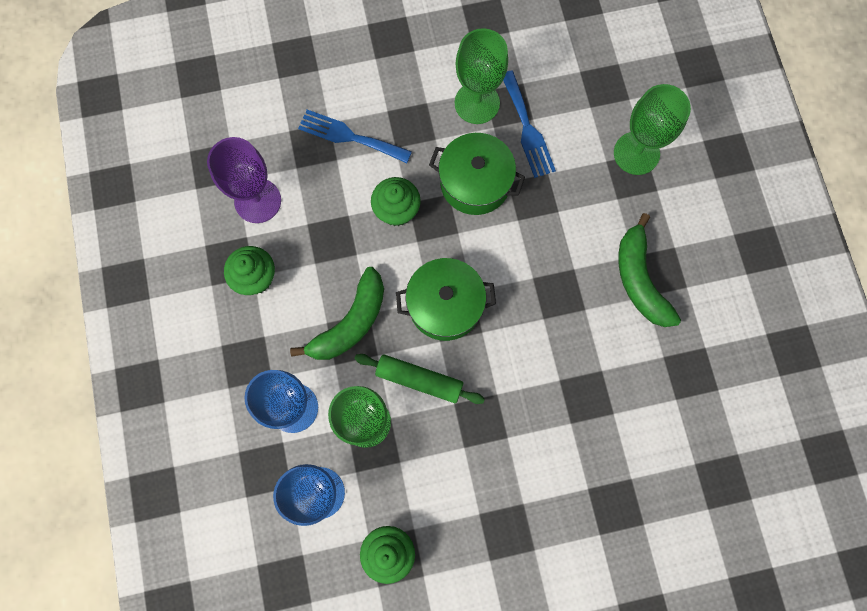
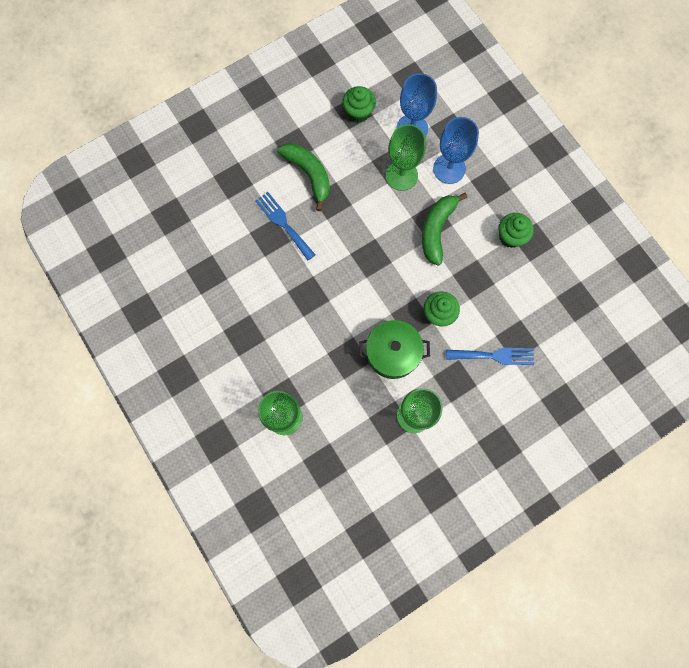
camera: 160 degrees right, 0 degrees up
(257, 201) = (535, 287): purple goblet -> none
(419, 380) = (379, 210): green rolling pin -> none
(445, 305) = (380, 262): green pot -> none
(527, 129) = (370, 408): blue fork -> blue fork (283, 223)
(639, 279) = (256, 324): green banana -> green banana (309, 174)

